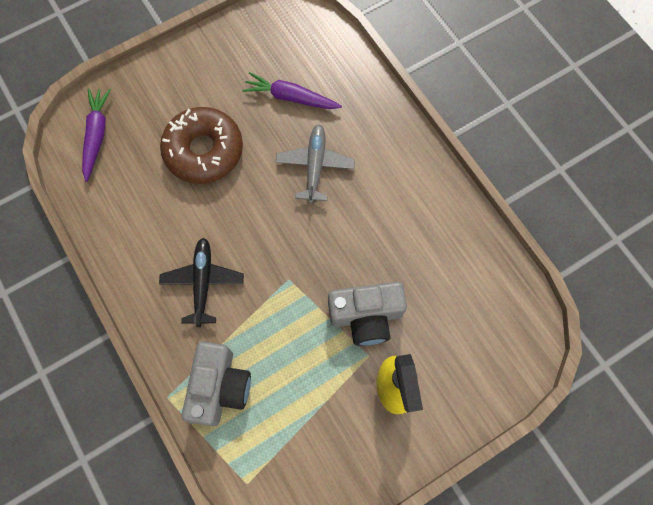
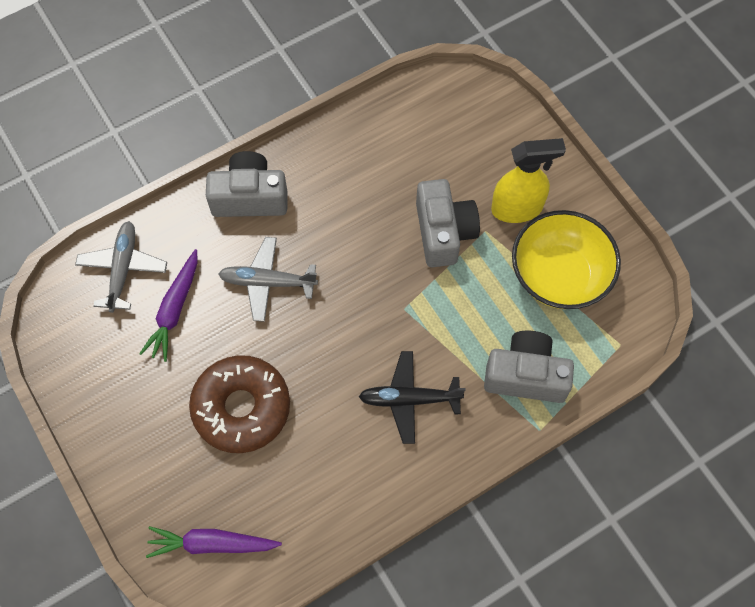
camera: 90 degrees left, 5 degrees down
(321, 426) = (559, 275): none -> yellow bowl
(327, 58) = (123, 269): none -> grey plane
(397, 148) = (250, 197): none -> grey camera

